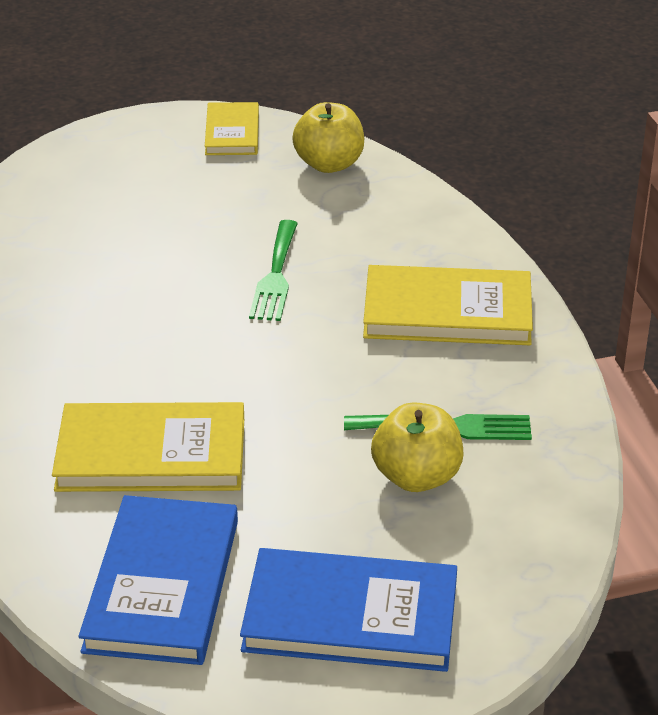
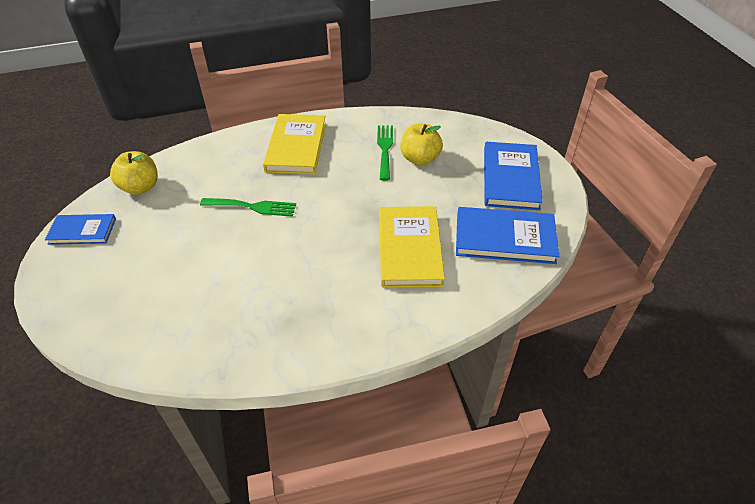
camera: 90 degrees left, 10 degrees up
(232, 132) = (82, 231): yellow book -> blue book

